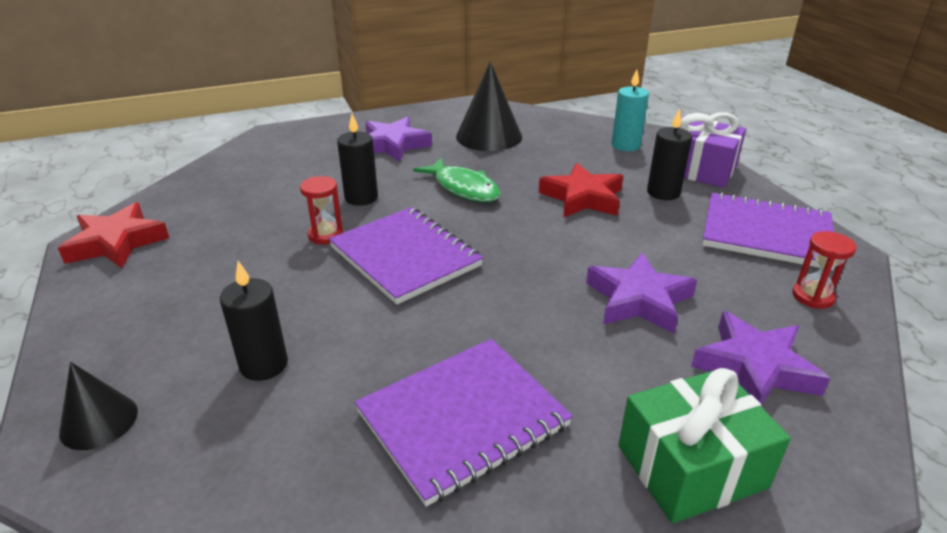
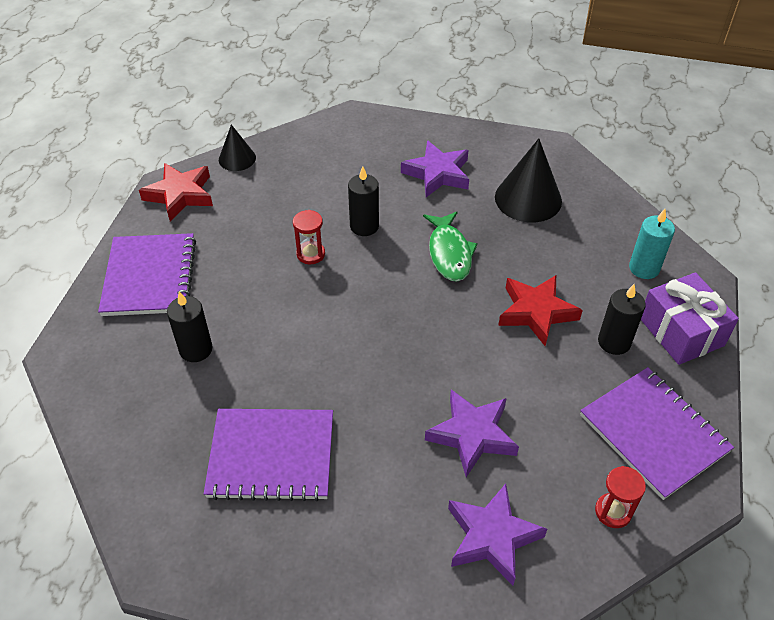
camera: 35 degrees right, 15 degrees up
(99, 421) = (93, 341): black cone -> black cone (237, 158)
(405, 256) = (347, 304): purple notebook -> purple notebook (150, 277)
(691, 466) = (370, 571): green gift -> none

